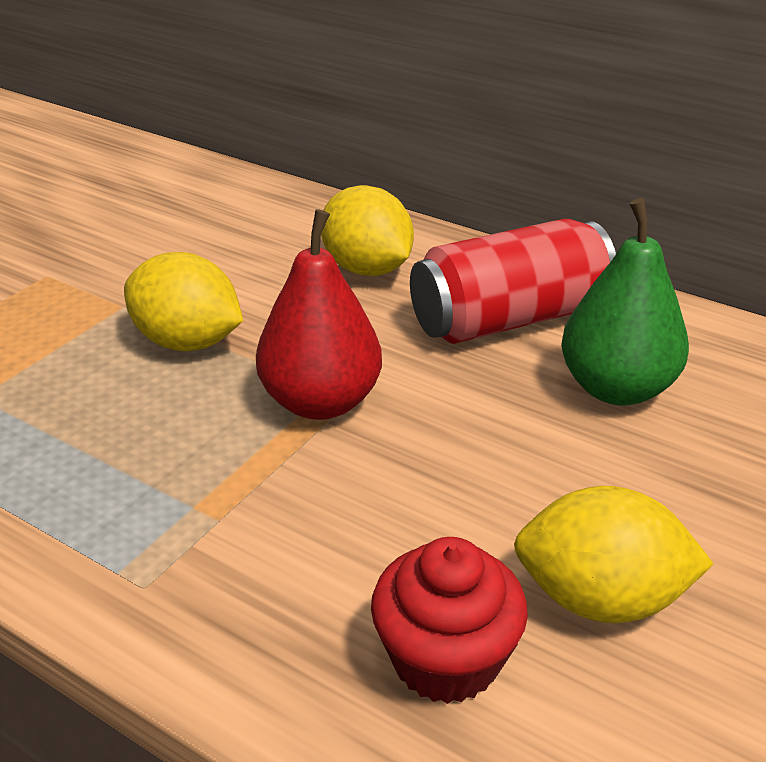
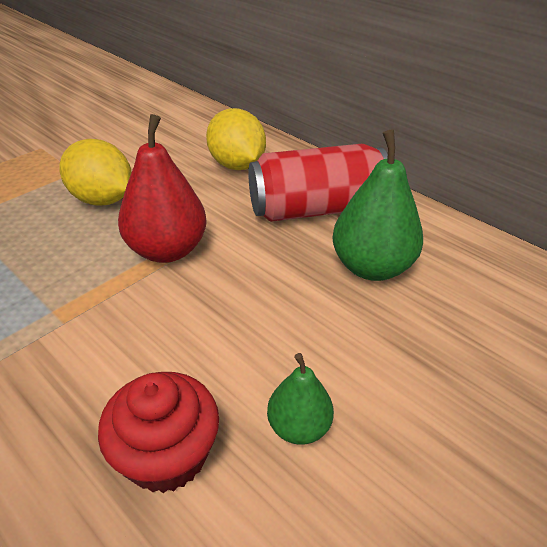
camera: 10 degrees right, 5 degrees up
(601, 599) = (299, 427): yellow lemon -> green pear

